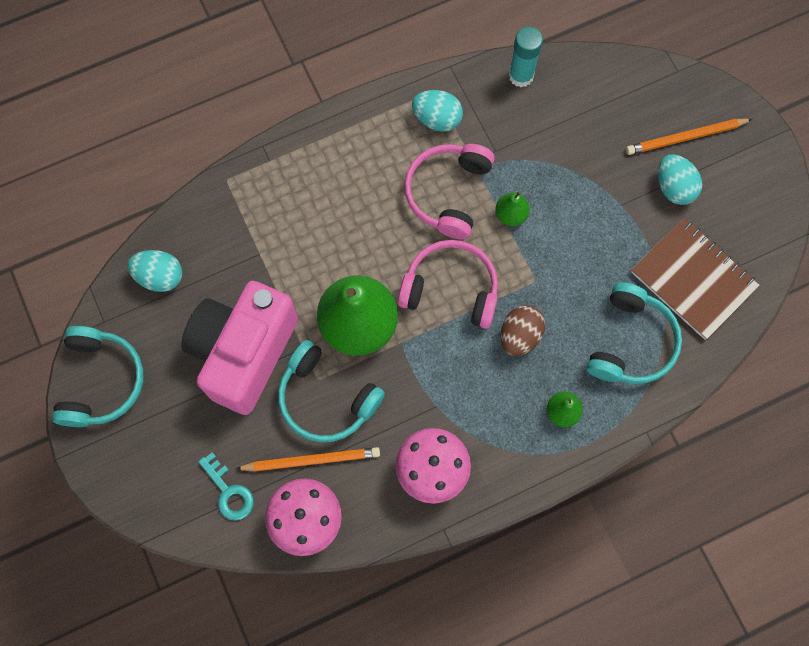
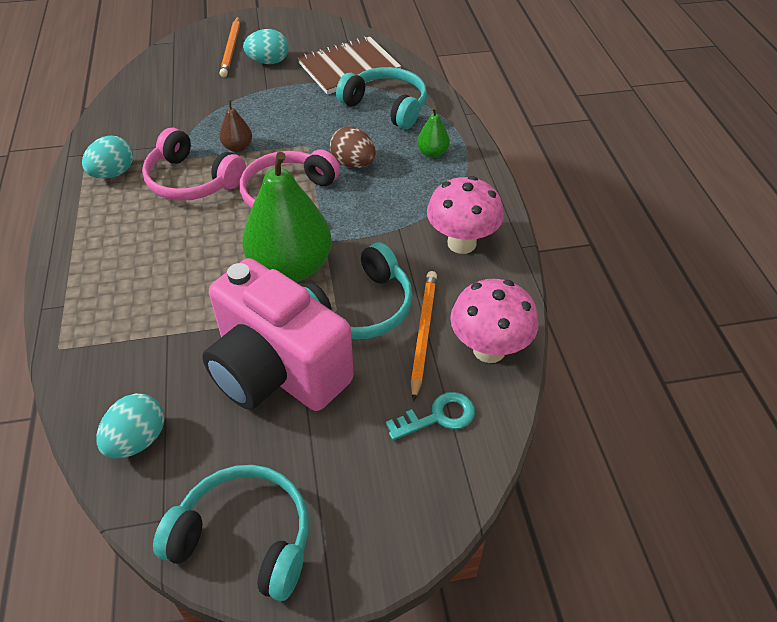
camera: 75 degrees left, 25 degrees down
(510, 215) = (238, 147): green pear -> brown pear
(521, 76) = (112, 117): turquoise glue stick -> none

